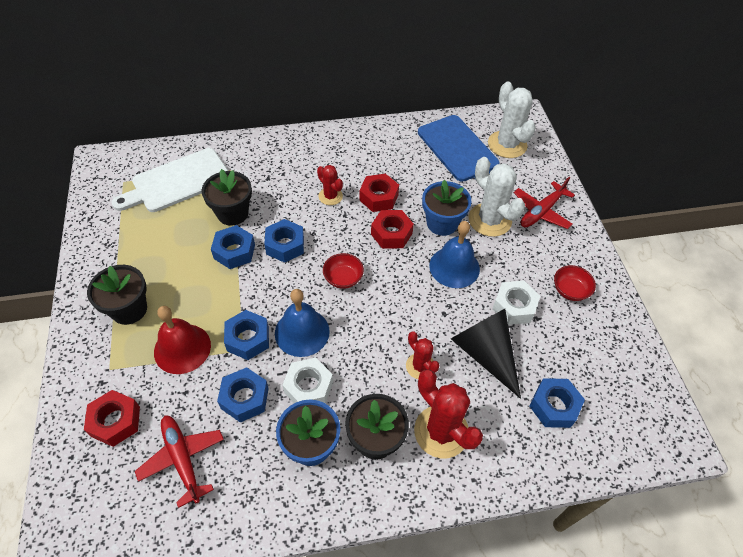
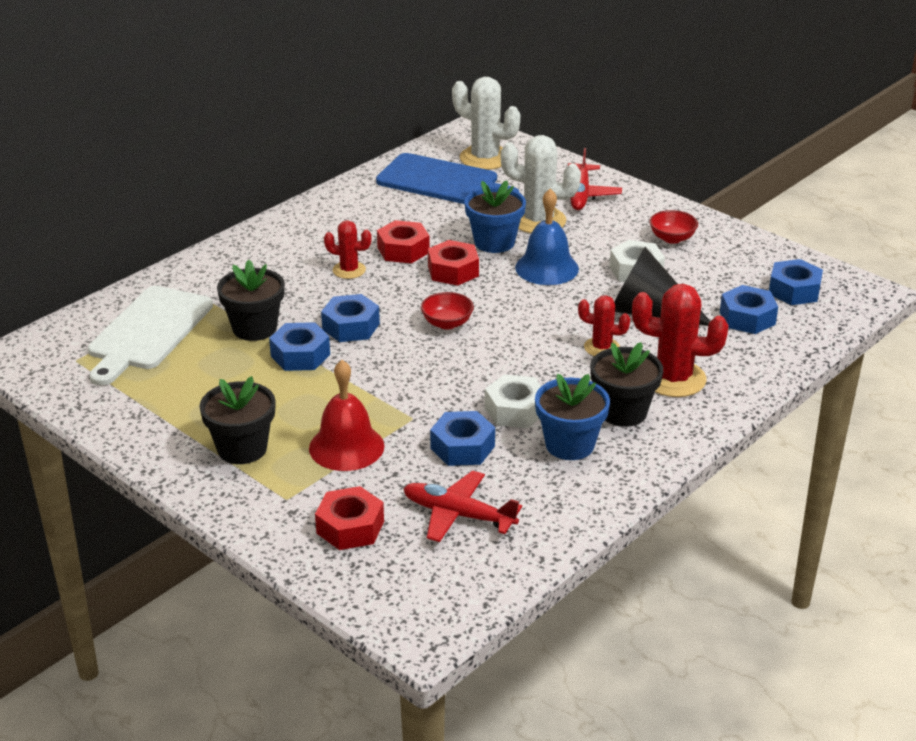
camera: 35 degrees left, 20 degrees down
(248, 339) = (407, 408): blue nut -> blue nut (794, 290)
(302, 332) = (457, 378): blue bell -> none

